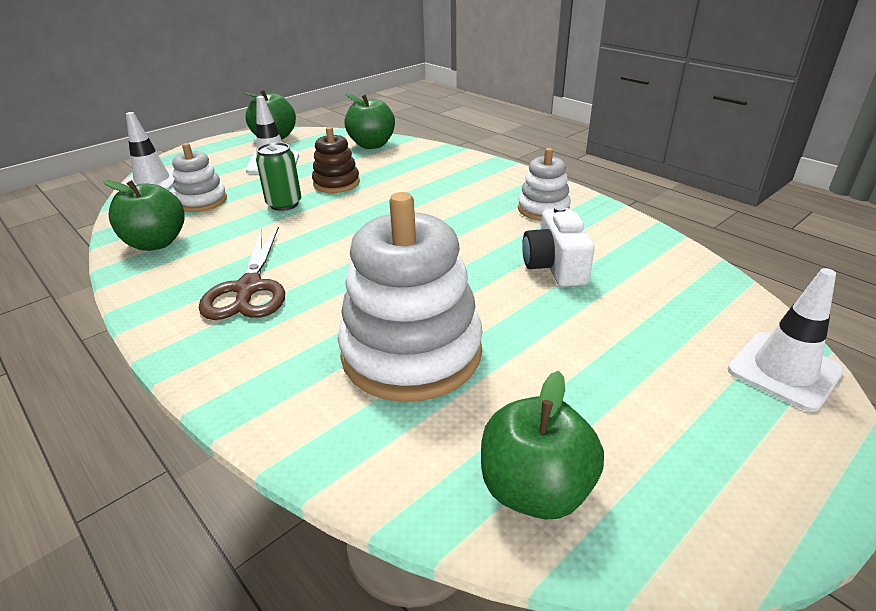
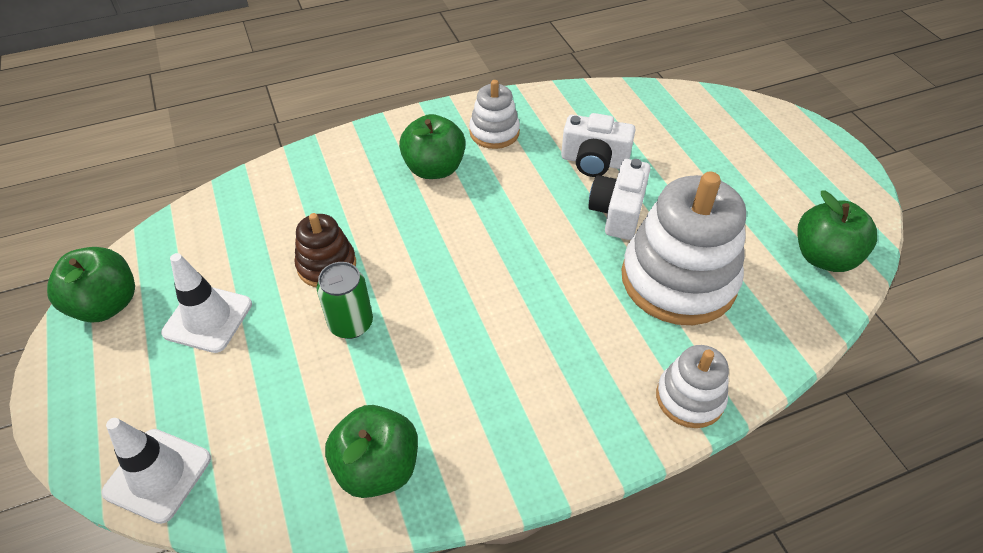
camera: 70 degrees left, 15 degrees up
(202, 201) = (281, 411): white stacking toy -> white stacking toy (689, 398)
(249, 289) = (533, 379): brown scissors -> none
(372, 145) = (232, 209): green apple -> green apple (434, 169)
(488, 295) = (617, 212): none -> white camera
(784, 371) = (750, 114): white traffic cone -> none

